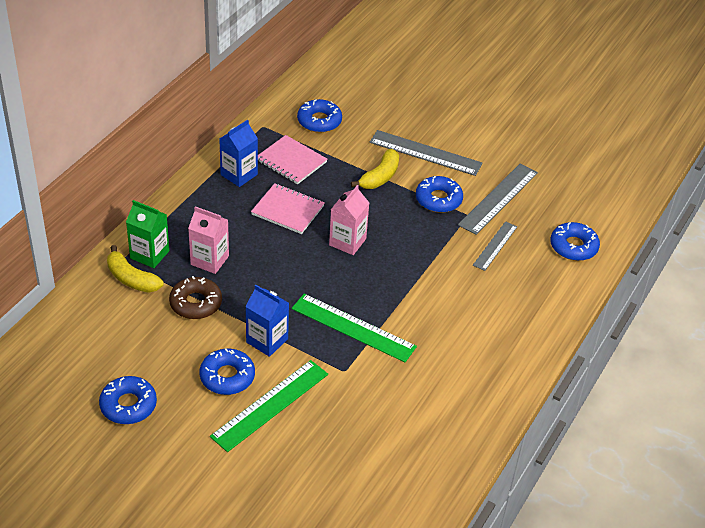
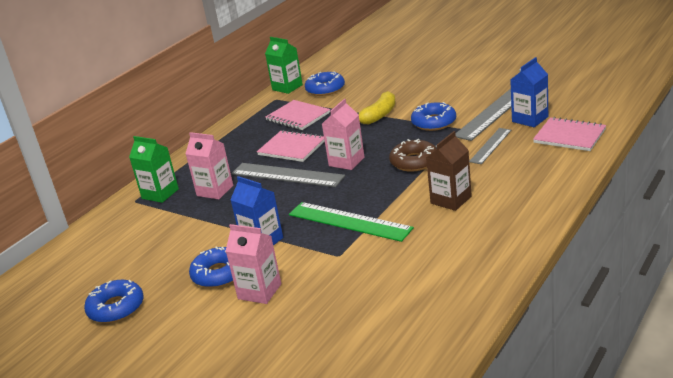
camera: 10 degrees right, 15 degrees down
(131, 279) = (140, 212): yellow banana -> none
(196, 303) = (197, 222): brown donut -> brown donut (414, 162)
(239, 174) = (250, 131): blue carton -> blue carton (530, 119)
(270, 405) = (259, 291): green ruler -> pink carton
(275, 109) = (287, 87): none -> green carton
(425, 153) = (421, 95): grey ruler -> grey ruler (287, 175)
(453, 315) = (451, 200): none -> brown carton
(573, 246) = (569, 136): blue donut -> pink notebook

